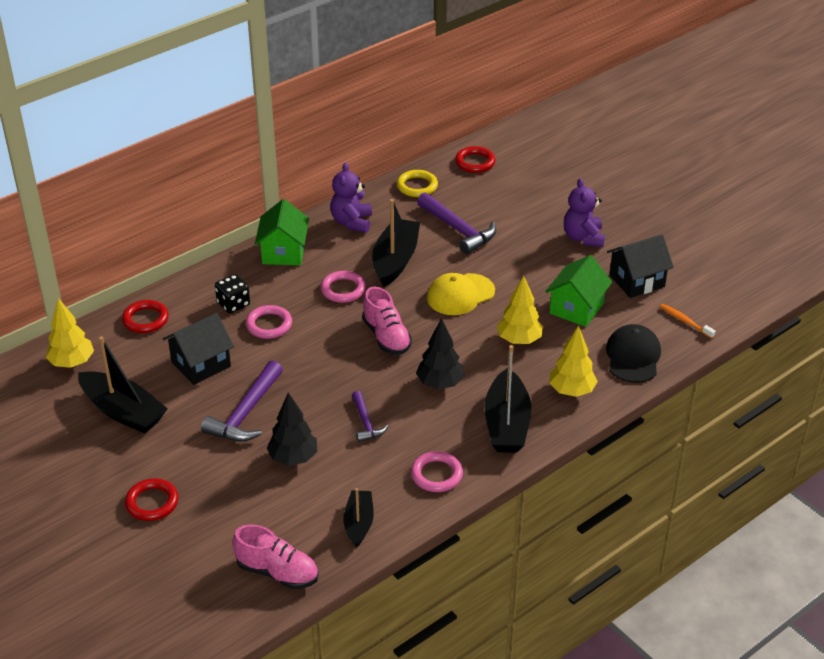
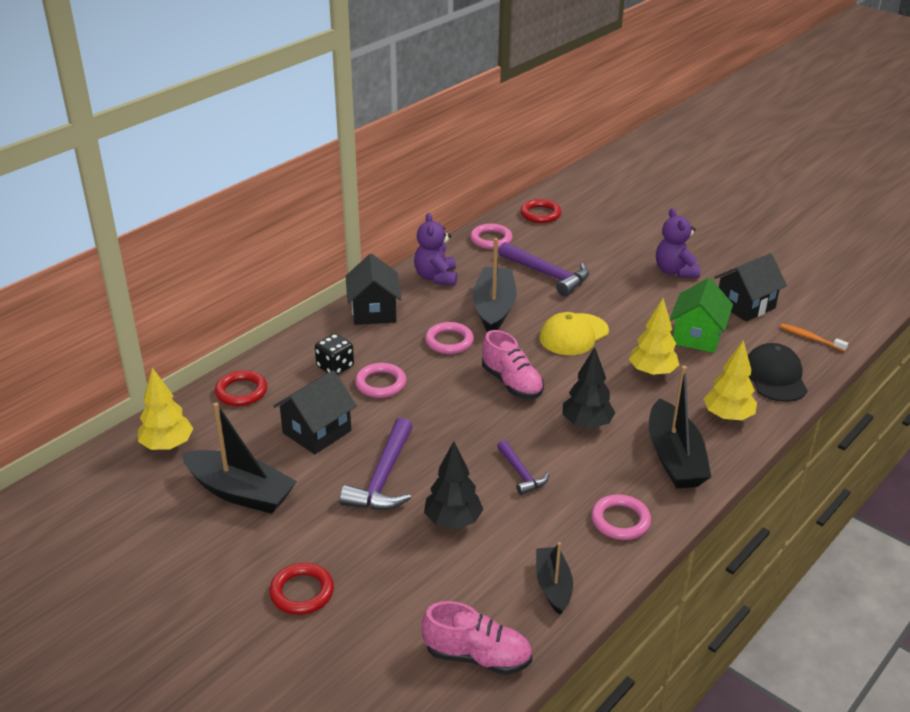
camera: 10 degrees left, 5 degrees down
(283, 252) = (374, 311): green house -> black house
(417, 186) = (491, 239): yellow ring -> pink ring

